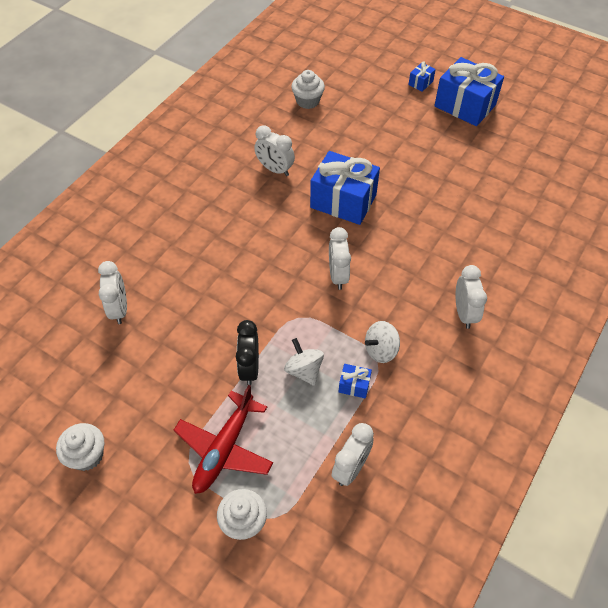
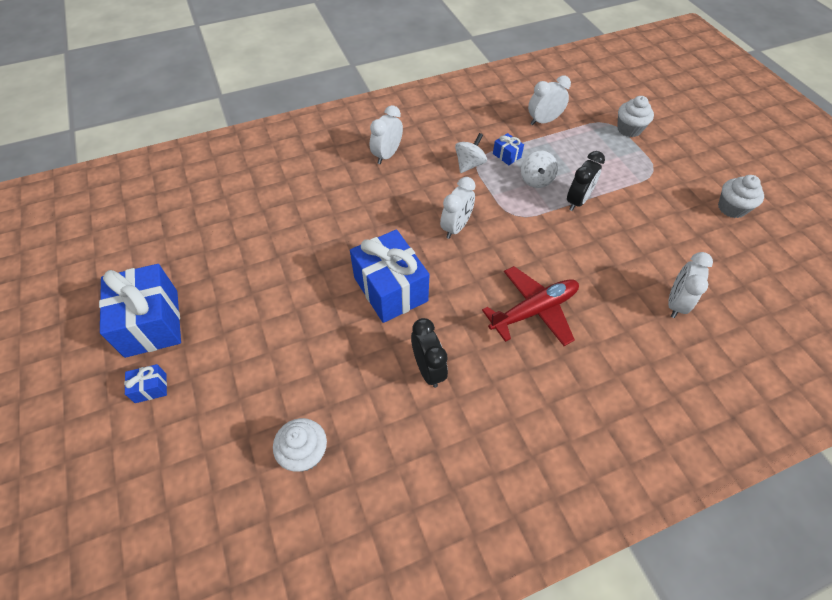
camera: 145 degrees left, 0 degrees up
(224, 448) = (623, 166): red plane -> red plane (534, 310)
(275, 169) = (428, 369): white clock -> black clock
(381, 350) = (469, 164): white spinning top -> white spinning top turned 60 degrees counterclockwise

